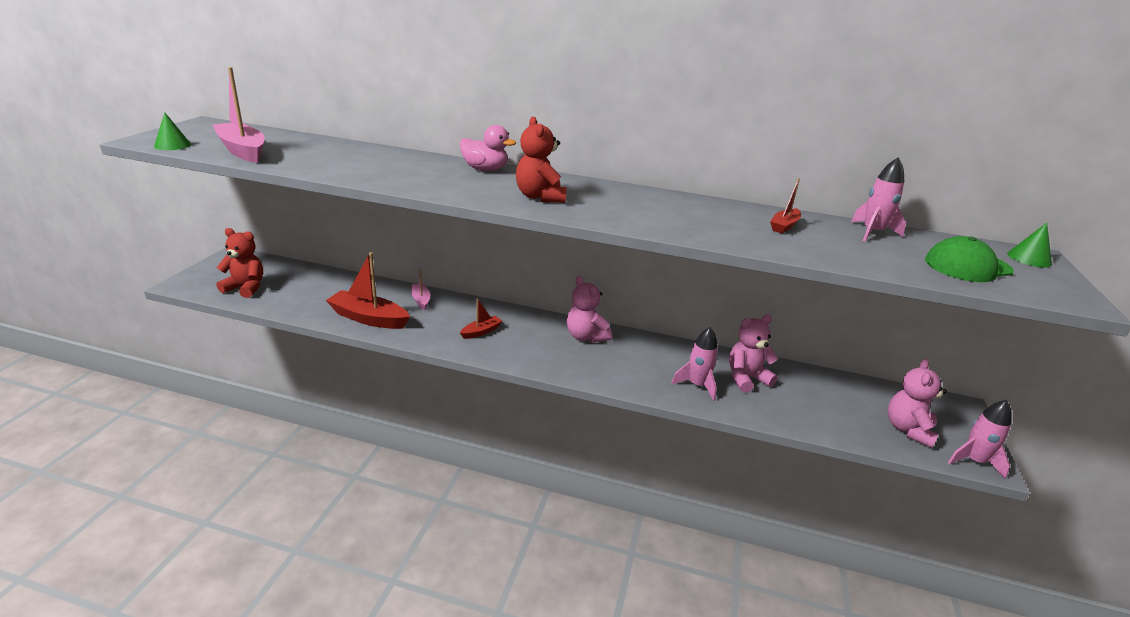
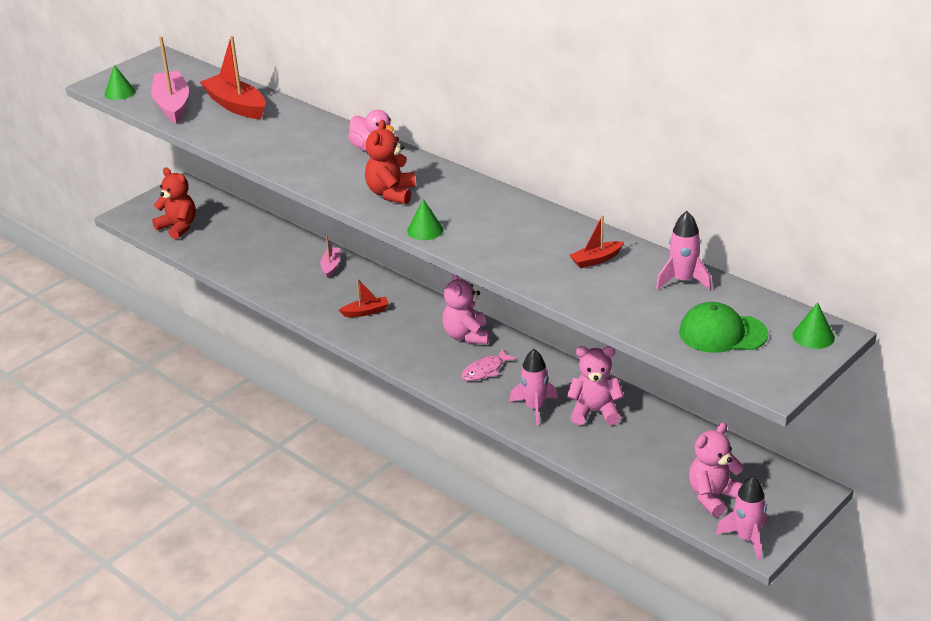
camera: 30 degrees right, 5 degrees up
(368, 318) = (270, 279): red boat -> red boat (236, 105)
(606, 220) = (425, 230): none -> green cone
(627, 362) = (485, 370): none -> pink fish

